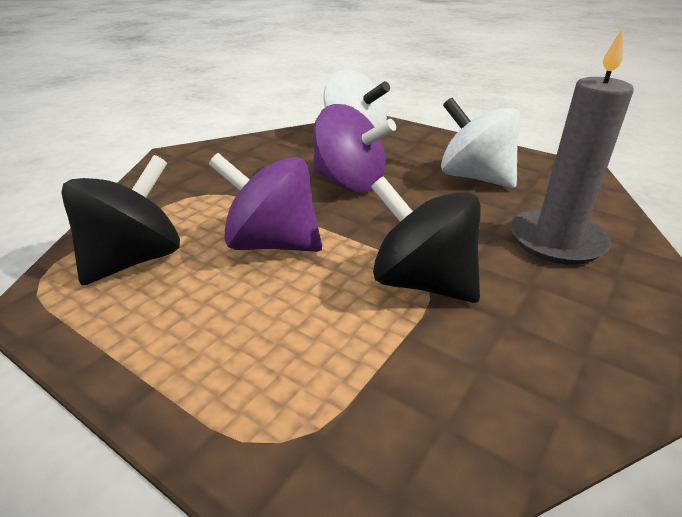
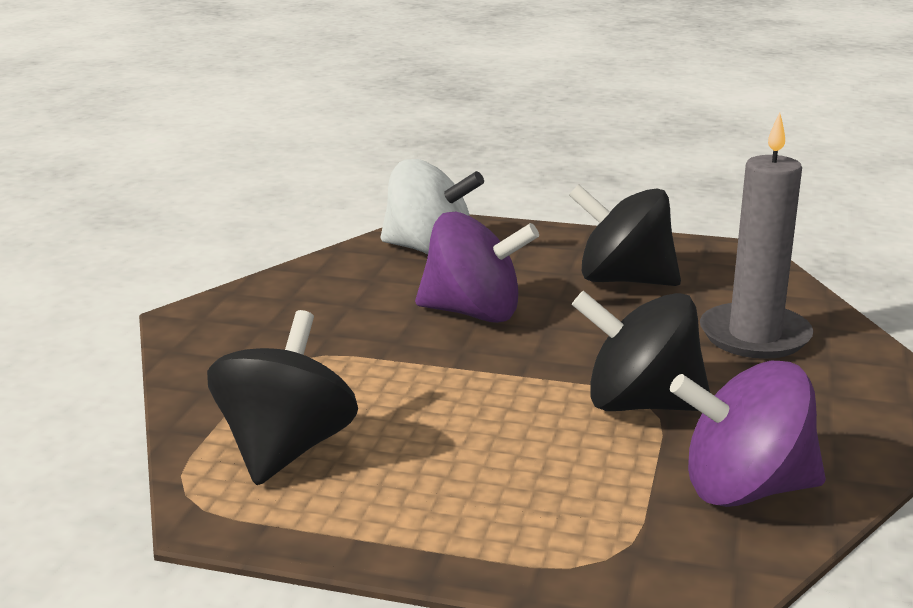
camera: 20 degrees left, 10 degrees down
(272, 244) = (440, 399): purple spinning top -> purple spinning top (745, 489)
(474, 177) = (623, 280): white spinning top -> black spinning top

